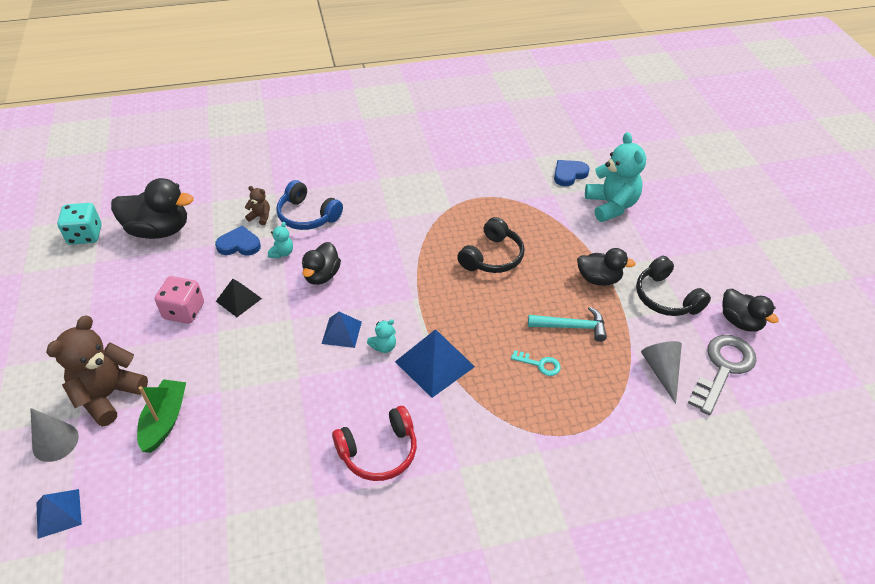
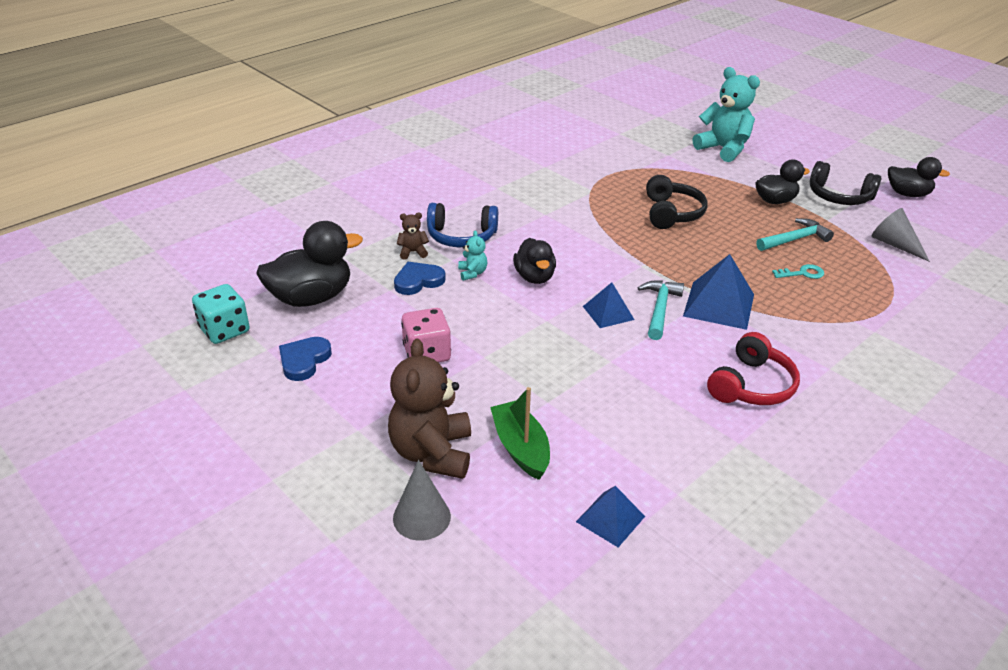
camera: 30 degrees left, 10 degrees down
(58, 513) = (504, 574): blue pyramid -> blue pyramid (610, 519)
(238, 299) = (474, 324): black pyramid -> none
(383, 346) = (659, 309): turquoise teddy bear -> turquoise hammer
(569, 174) = (663, 137): blue heart -> blue heart (304, 360)
(723, 368) = (933, 227): grey key -> none

